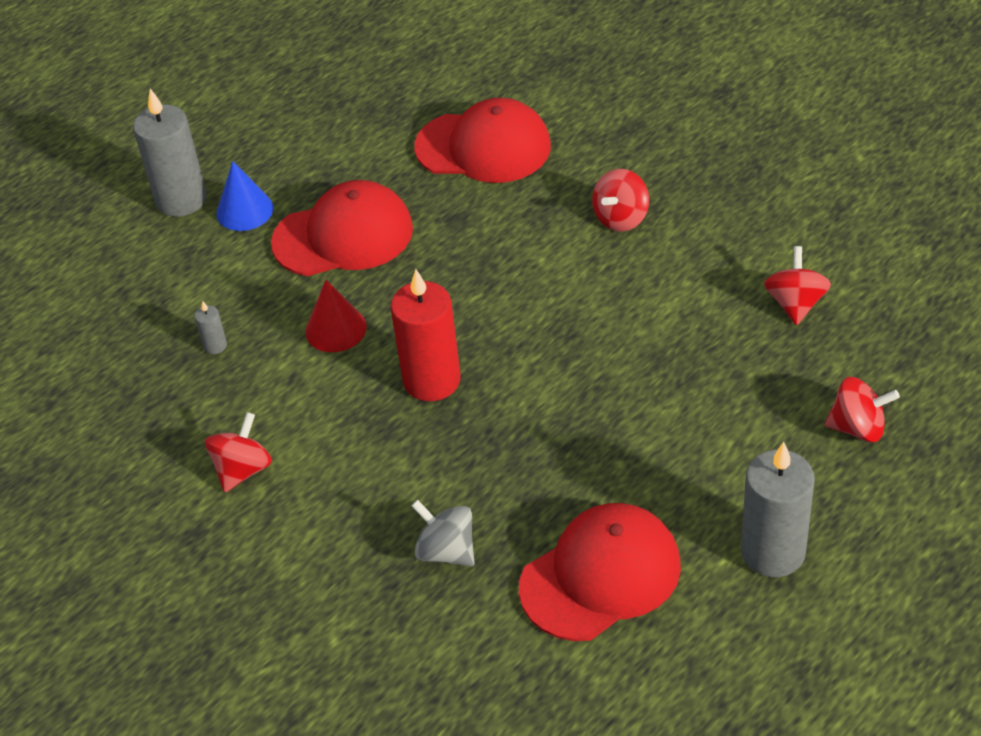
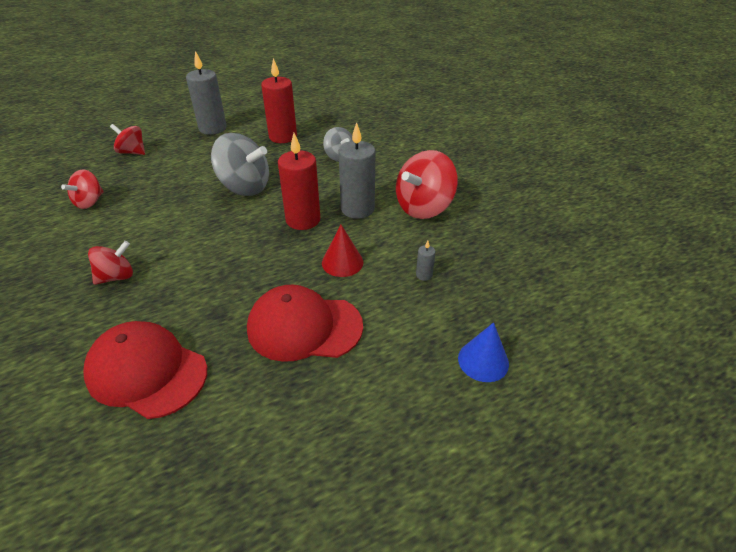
camera: 165 degrees left, 5 degrees down
(181, 199) = (425, 413): grey candle -> grey candle (357, 209)
(243, 469) = (424, 207): red spinning top -> red spinning top, size x1.72
(244, 210) = (372, 379): blue cone -> blue cone (483, 361)
(574, 414) = (244, 187): none -> grey spinning top
(601, 576) = (283, 137): red cap -> red candle

